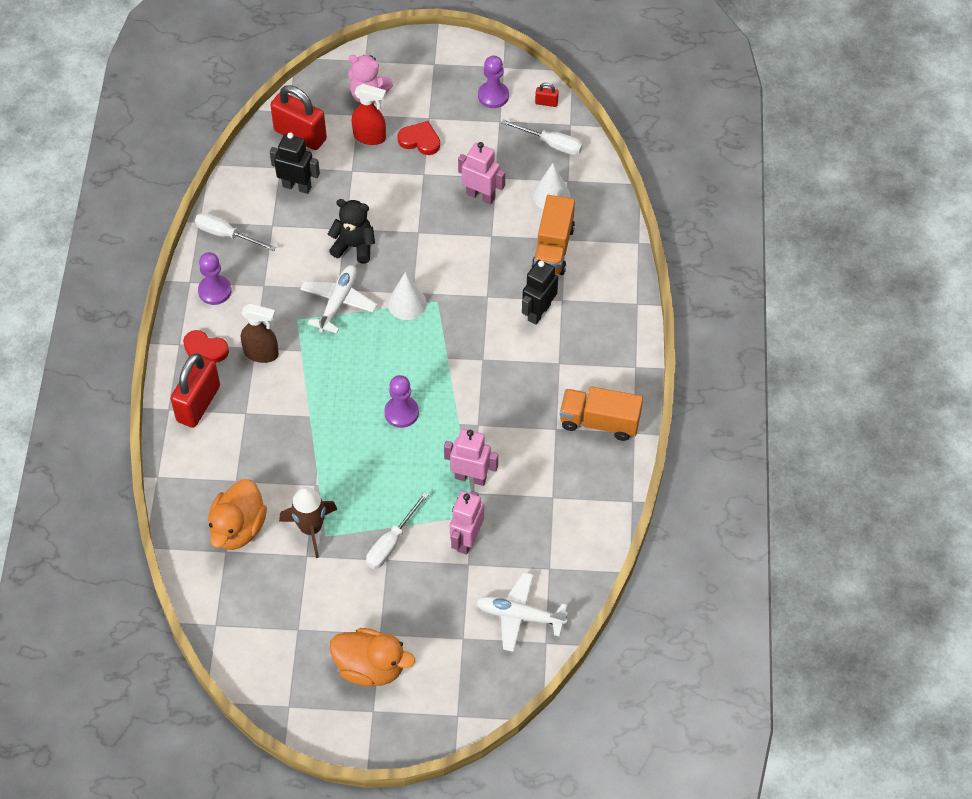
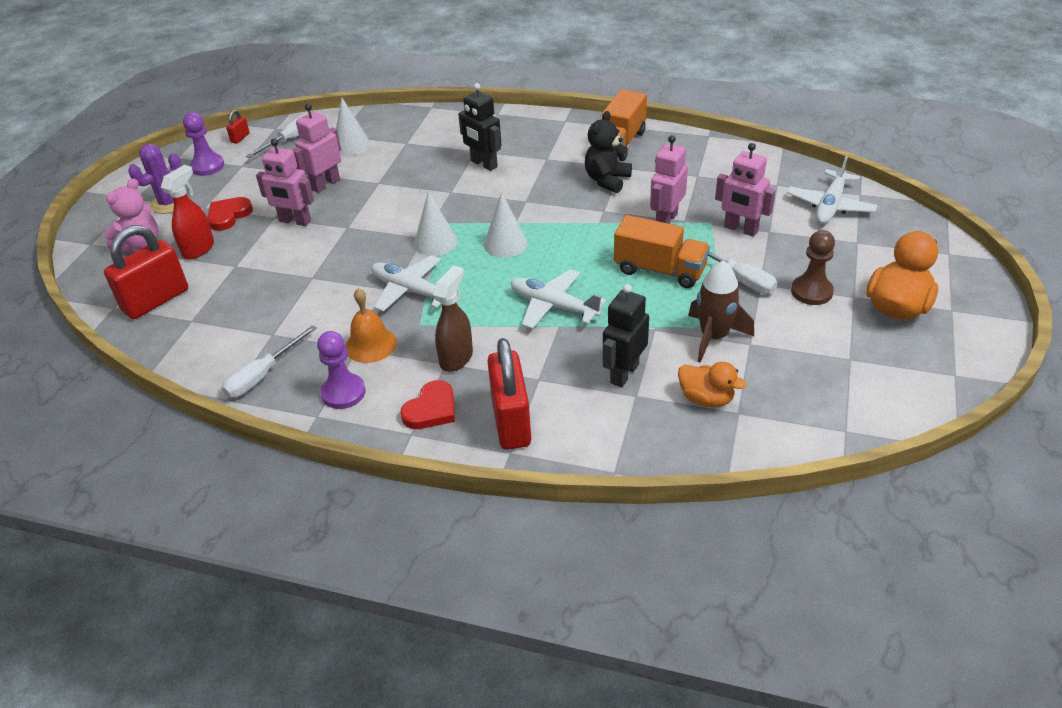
camera: 75 degrees left, 15 degrees down
(198, 403) = (511, 422): red padlock -> red padlock turned 45 degrees clockwise
(238, 528) = (706, 399): orange duck -> orange duck, size x0.64
(269, 293) = (370, 344): none -> orange bell
(297, 186) = (228, 309): black robot -> black robot (624, 373)
(333, 408) = (553, 306): none -> white plane
(354, 246) = (340, 272): black teddy bear -> black teddy bear (607, 180)
(382, 600) = (811, 291): none -> brown pawn
(401, 413) = (574, 258): purple pawn -> none
(413, 356) = (505, 244): none -> white cone
(420, 191) = (295, 221): none -> pink robot
(430, 90) = (169, 203): none -> purple cactus
(553, 248) = (413, 150): orange truck -> orange truck (660, 270)

